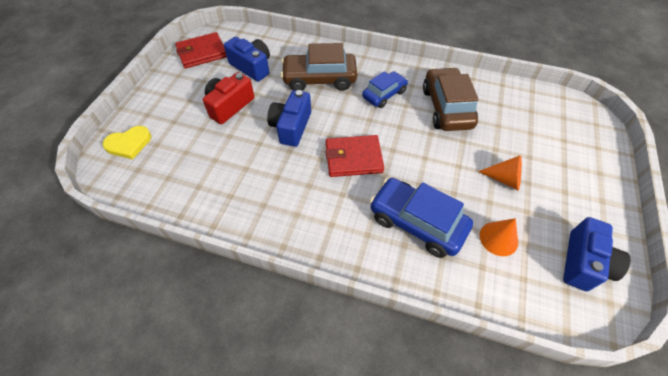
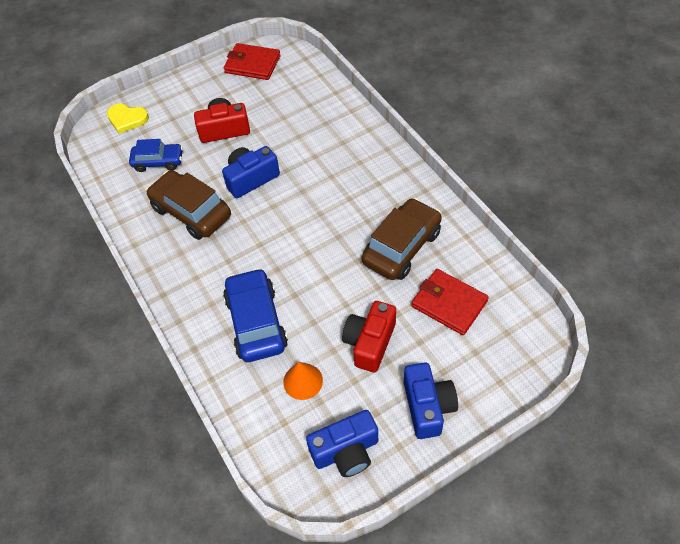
camera: 45 degrees right, 0 degrees up
(252, 67) = (278, 102): blue camera -> blue camera (427, 406)
(319, 79) = (321, 148): brown car -> brown car (191, 212)
(353, 158) = (269, 238): red wallet -> red wallet (449, 303)
(384, 94) = (360, 198): blue car -> blue car (158, 162)
(504, 179) = (370, 342): orange cone -> red camera

